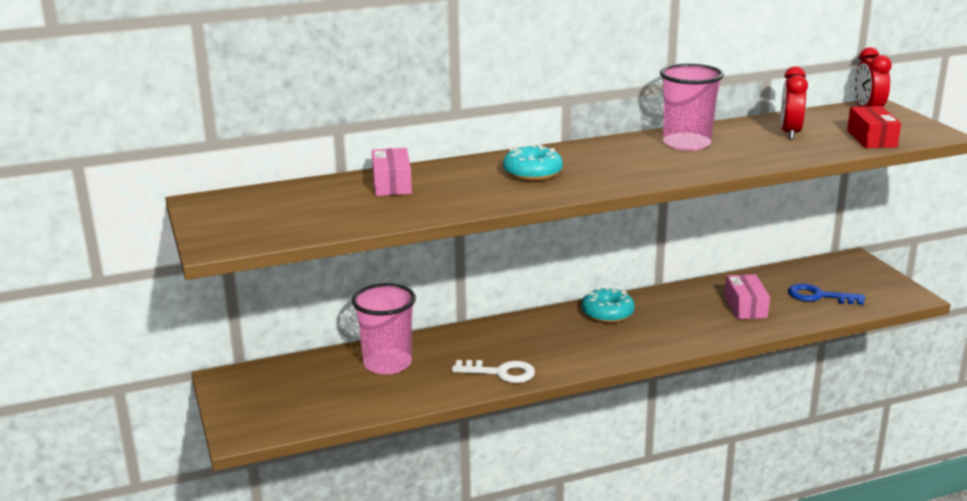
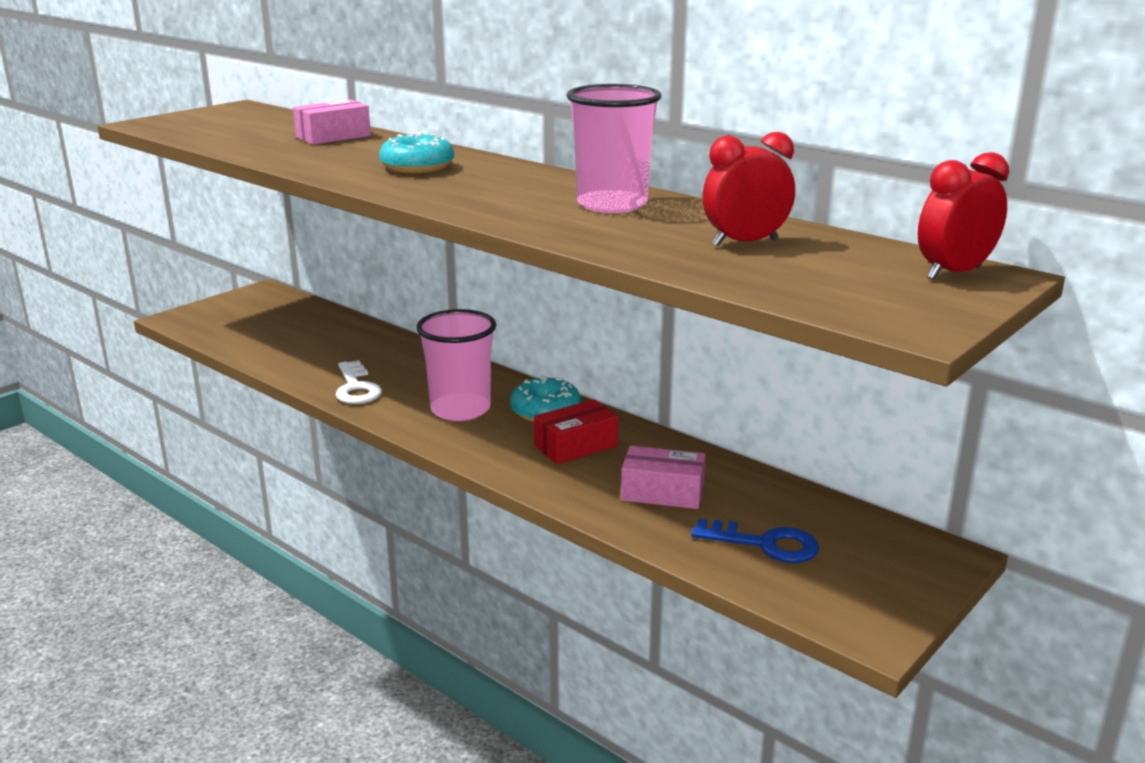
camera: 60 degrees right, 0 degrees up
(387, 364) = (336, 338): pink cup -> pink cup (460, 409)
(745, 307) = (662, 492): pink box -> pink box turned 45 degrees clockwise
(819, 296) = (765, 544): blue key -> blue key turned 120 degrees clockwise
(871, 139) = (803, 287): red box -> red box (576, 446)

